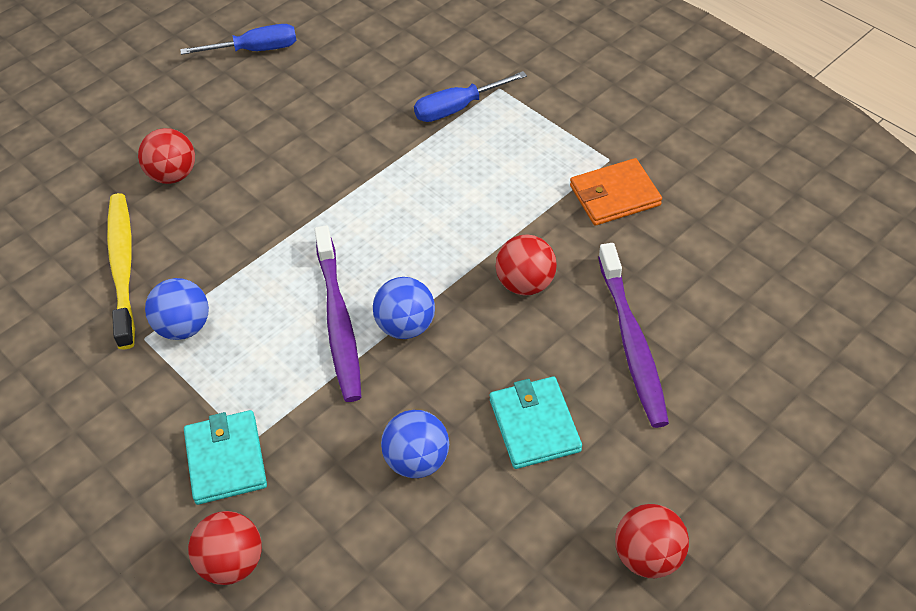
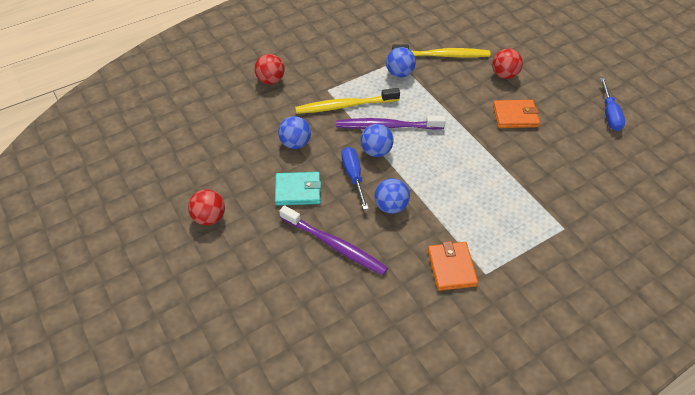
camera: 100 degrees right, 0 degrees up
(226, 460) = (321, 82): turquoise wallet -> none
(278, 153) = (515, 116): none -> orange wallet
(293, 400) = (345, 106): none -> yellow toothbrush
(457, 108) = (545, 202): blue screwdriver -> blue screwdriver (353, 175)
(525, 284) = (391, 206): red ball -> blue ball
(632, 343) = (334, 245): purple toothbrush -> purple toothbrush turned 150 degrees counterclockwise

